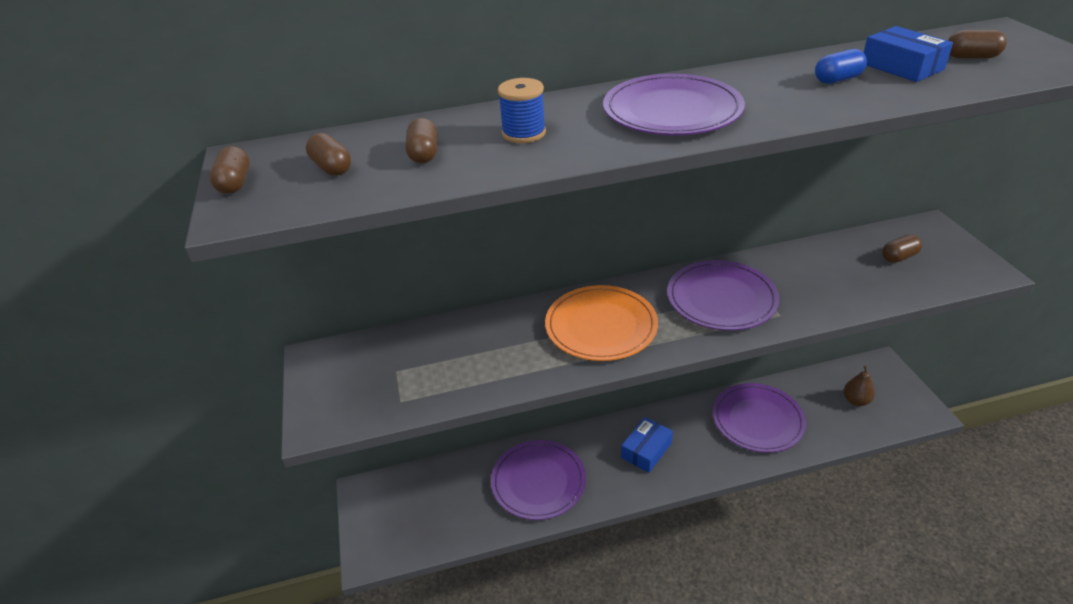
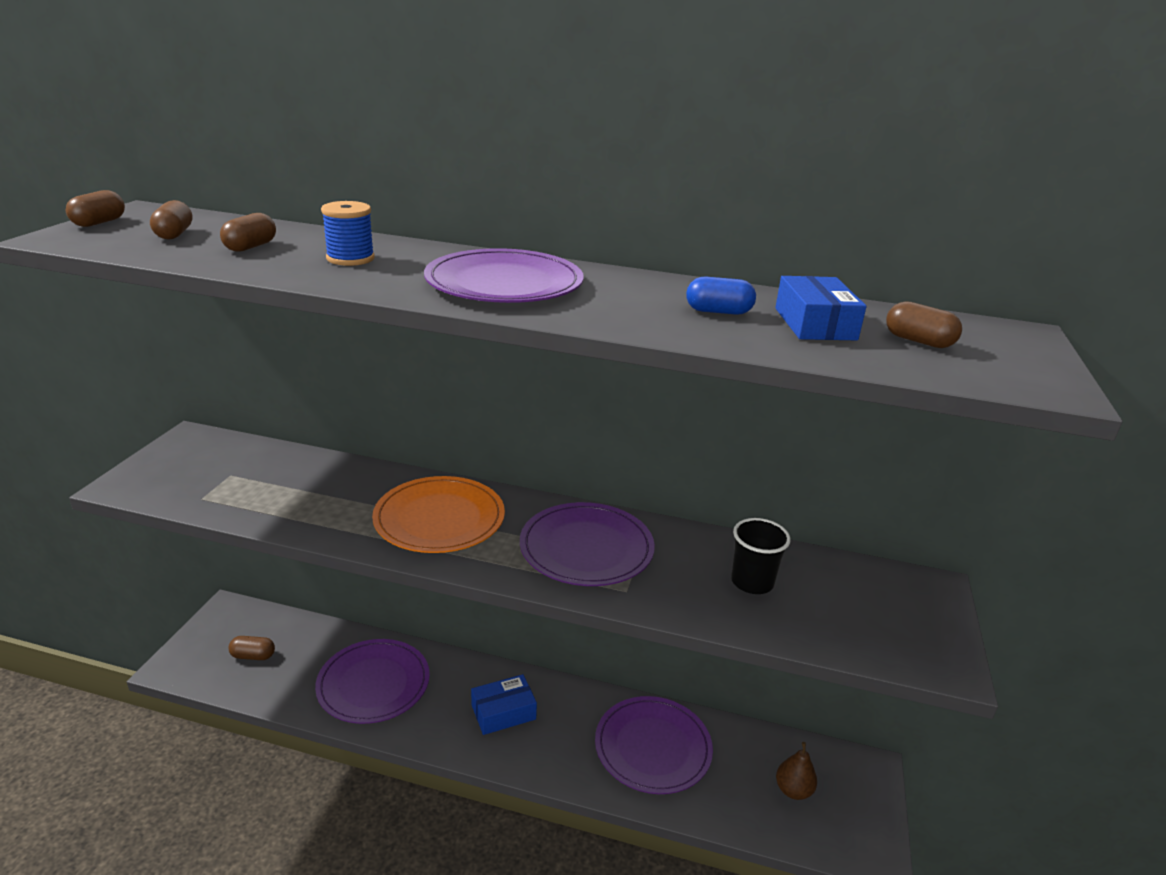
camera: 25 degrees right, 10 degrees down
(840, 272) = (752, 582): none -> black cup
(899, 257) = (845, 599): brown capsule -> brown capsule (253, 656)

